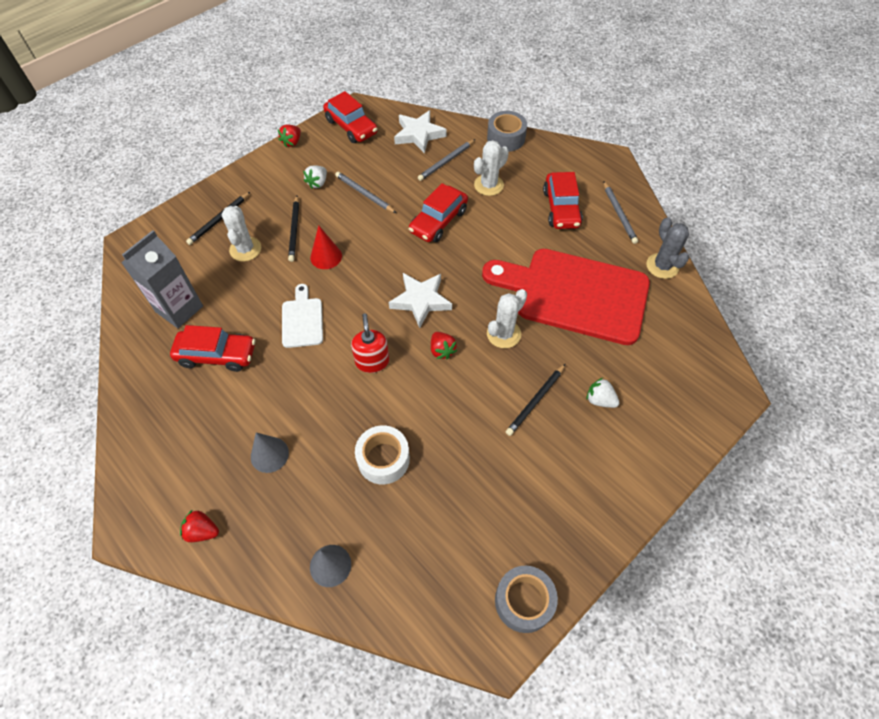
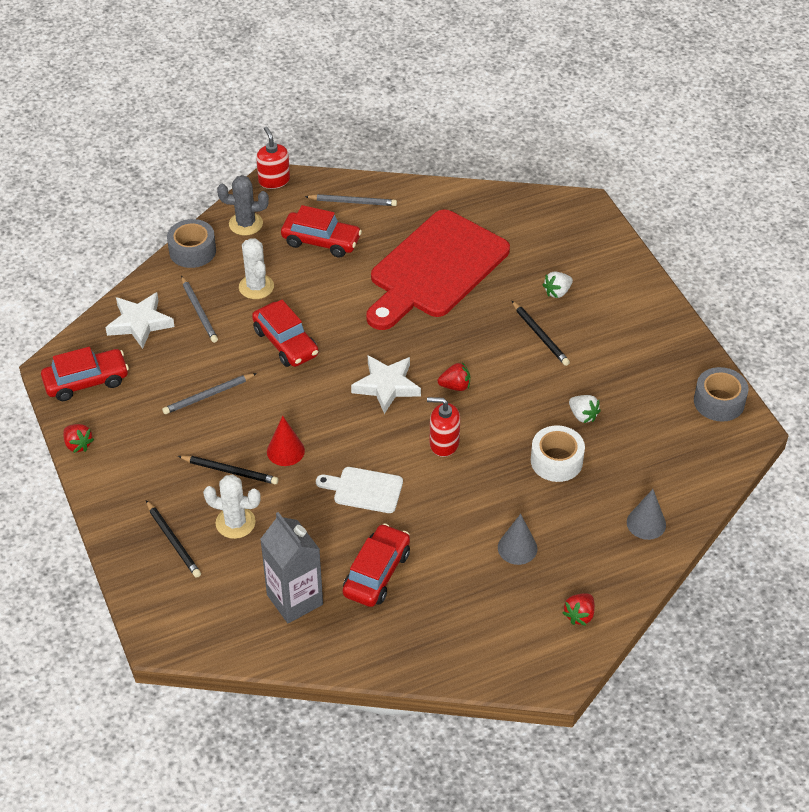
camera: 70 degrees left, 10 degrees down
(317, 183) = (165, 434): white strawberry -> white strawberry (583, 415)
(503, 334) = (457, 335): white cactus -> none
(610, 159) = (274, 180): none -> red soap dispenser
(662, 266) = (432, 197): grey cactus -> grey cactus (246, 224)

